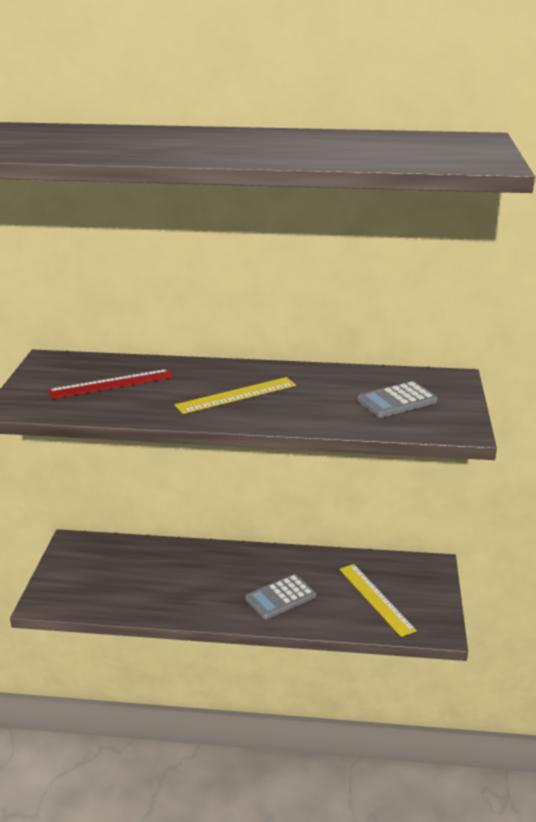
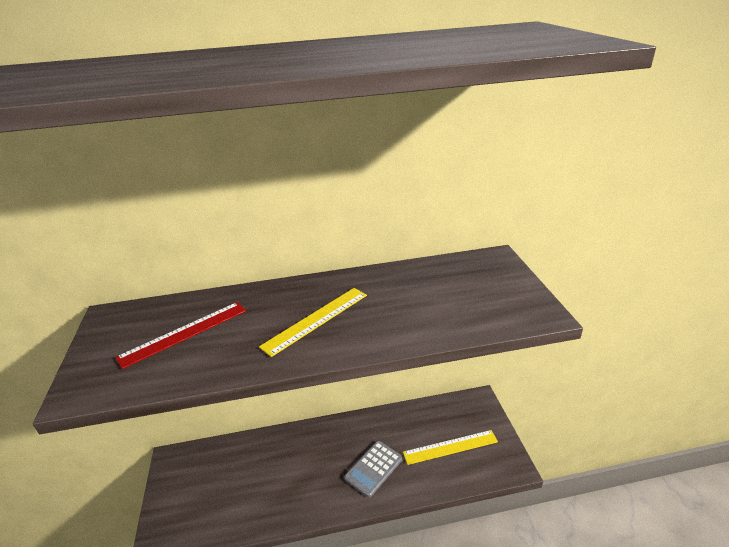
camera: 15 degrees left, 5 degrees up
(376, 599) = (450, 447): yellow ruler -> yellow ruler turned 60 degrees counterclockwise
(397, 401) = (465, 293): grey calculator -> none

